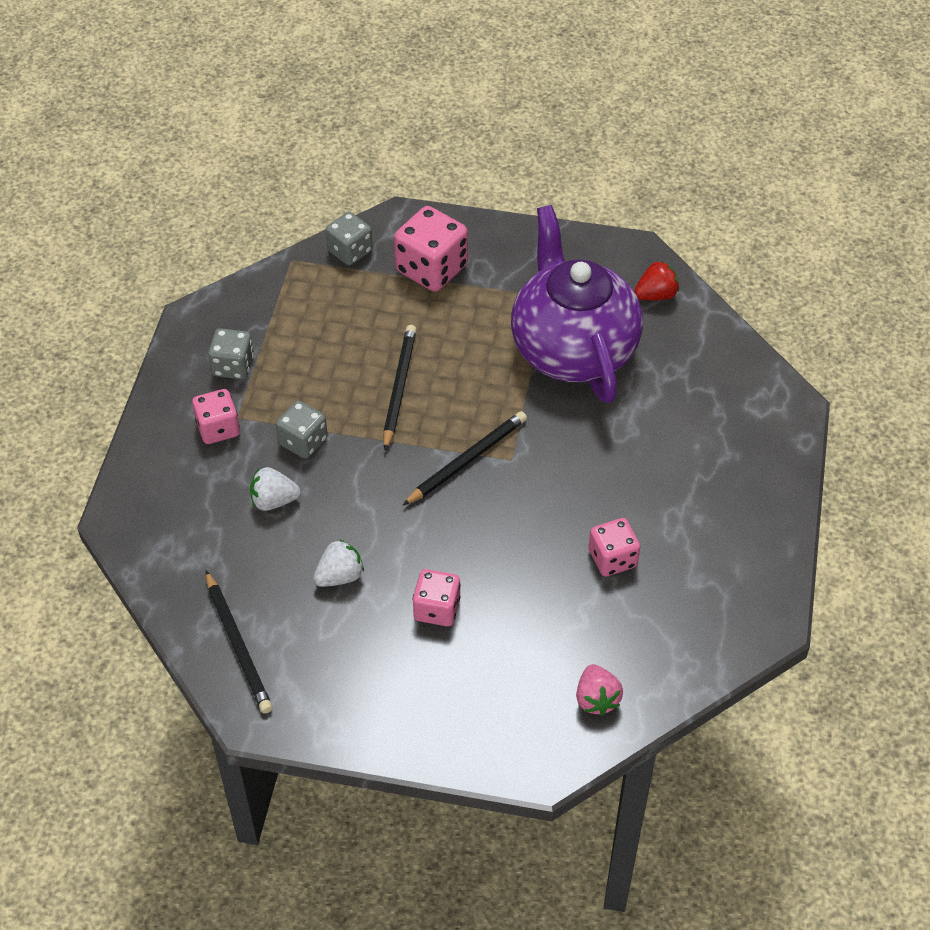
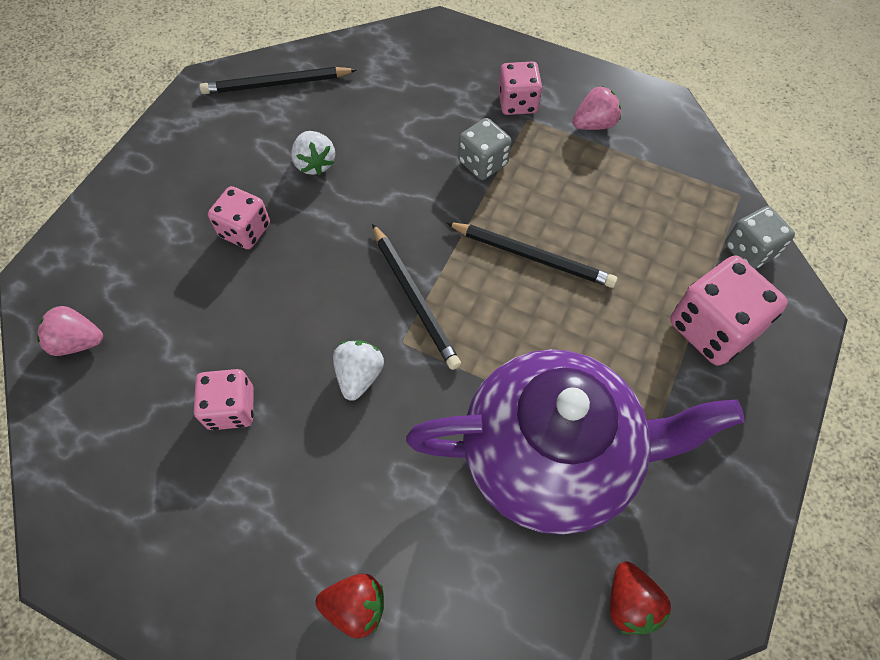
camera: 105 degrees right, 10 degrees up
(233, 366) = (594, 124): grey dice -> pink strawberry
(274, 501) = (419, 130): white strawberry -> white strawberry (359, 375)
(722, 437) = (355, 606): none -> red strawberry

